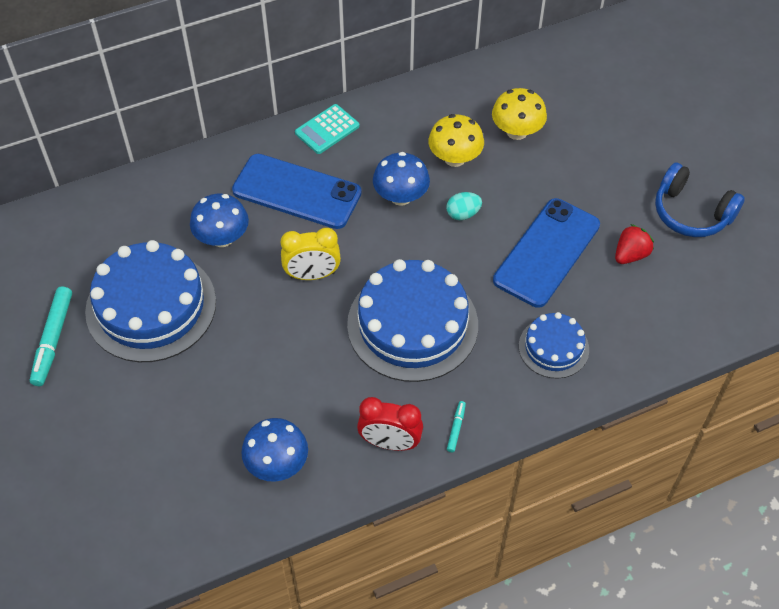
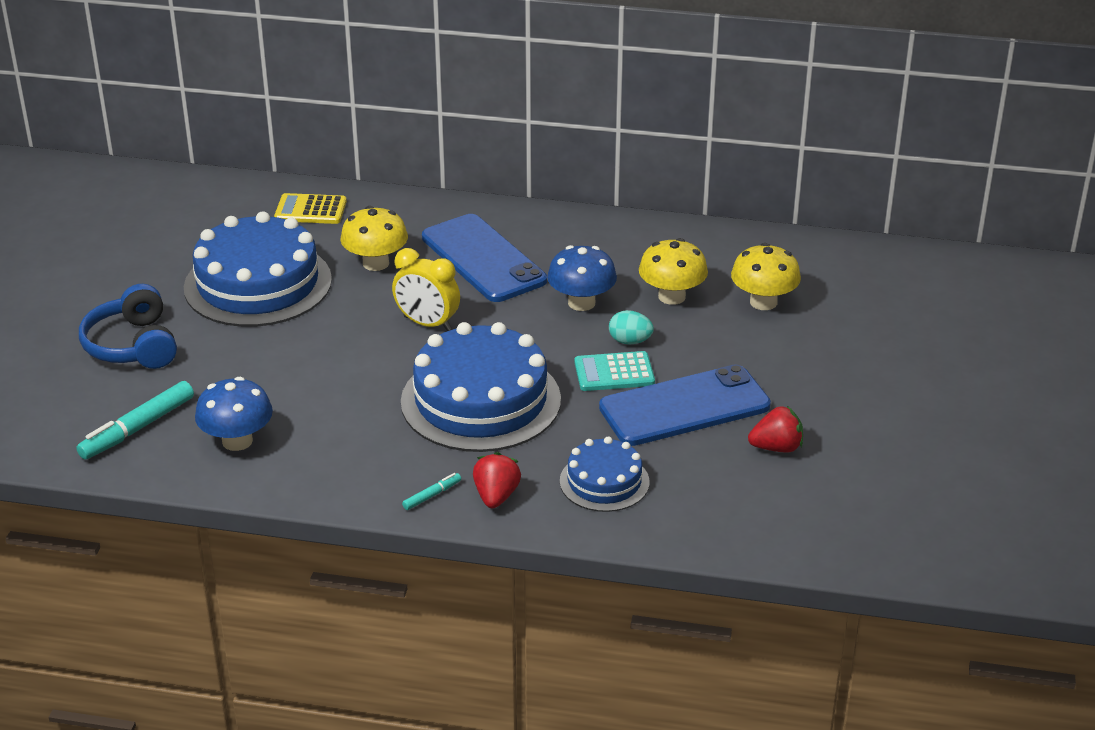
camera: 35 degrees right, 20 degrees down
(53, 340) = (151, 271): turquoise marker -> turquoise marker (137, 428)
(123, 211) = (310, 210): none -> yellow calculator
(222, 238) = (376, 263): blue mushroom -> yellow mushroom
(327, 129) = (566, 226): turquoise calculator -> turquoise calculator (614, 372)
(390, 443) = (356, 475): red clock -> none
(498, 403) = (496, 496): none -> red strawberry
(691, 213) = (889, 444): blue headphones -> blue headphones (133, 345)

